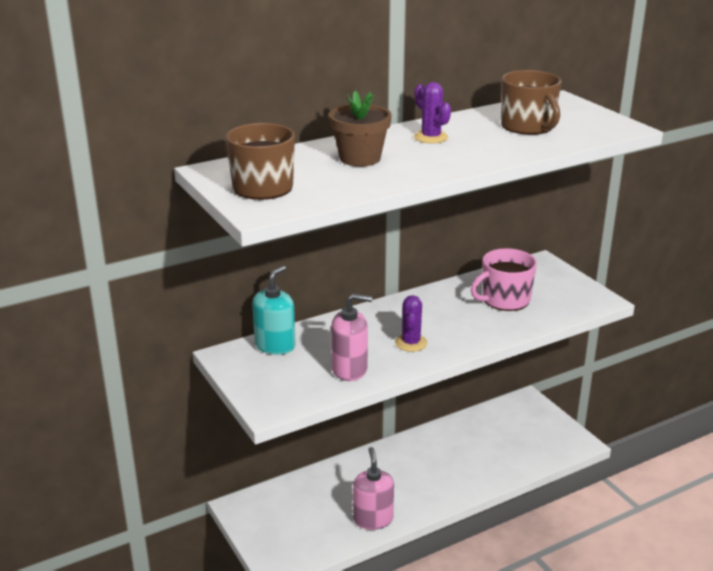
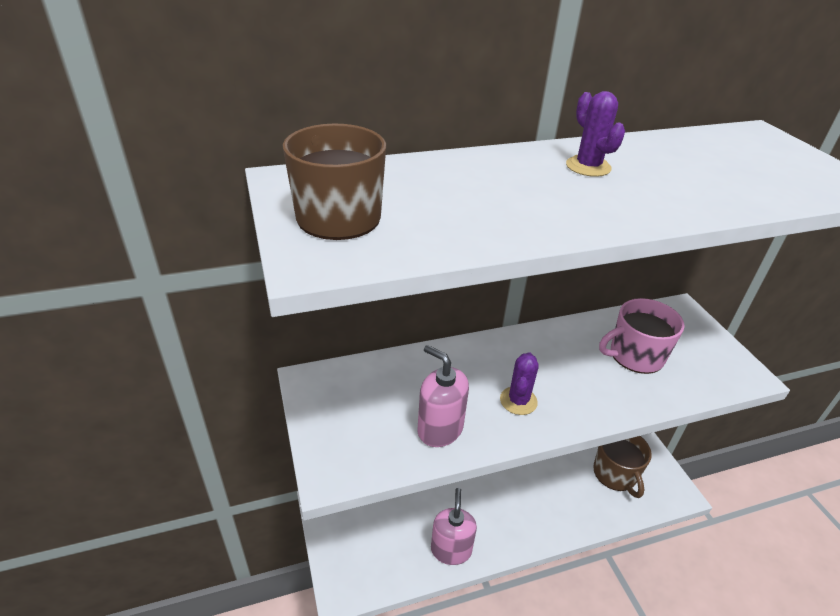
camera: 10 degrees right, 10 degrees up
(275, 345) = (366, 376): turquoise soap dispenser -> none
(350, 369) = (440, 429): pink soap dispenser -> pink soap dispenser turned 150 degrees counterclockwise
(360, 158) = (486, 187): brown flower pot -> none
(528, 126) = (720, 167): brown mug -> brown mug (615, 474)

